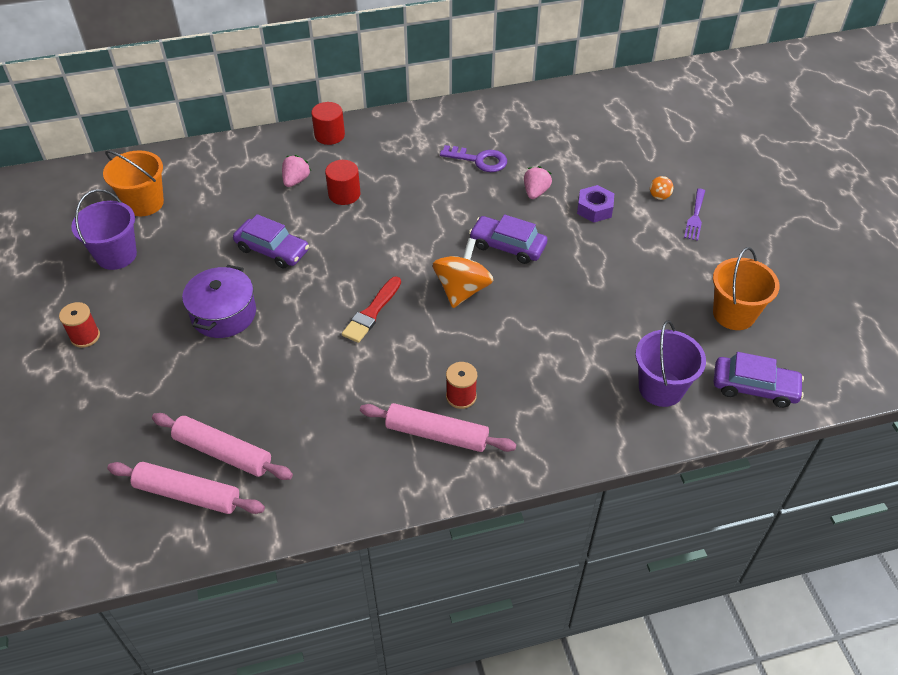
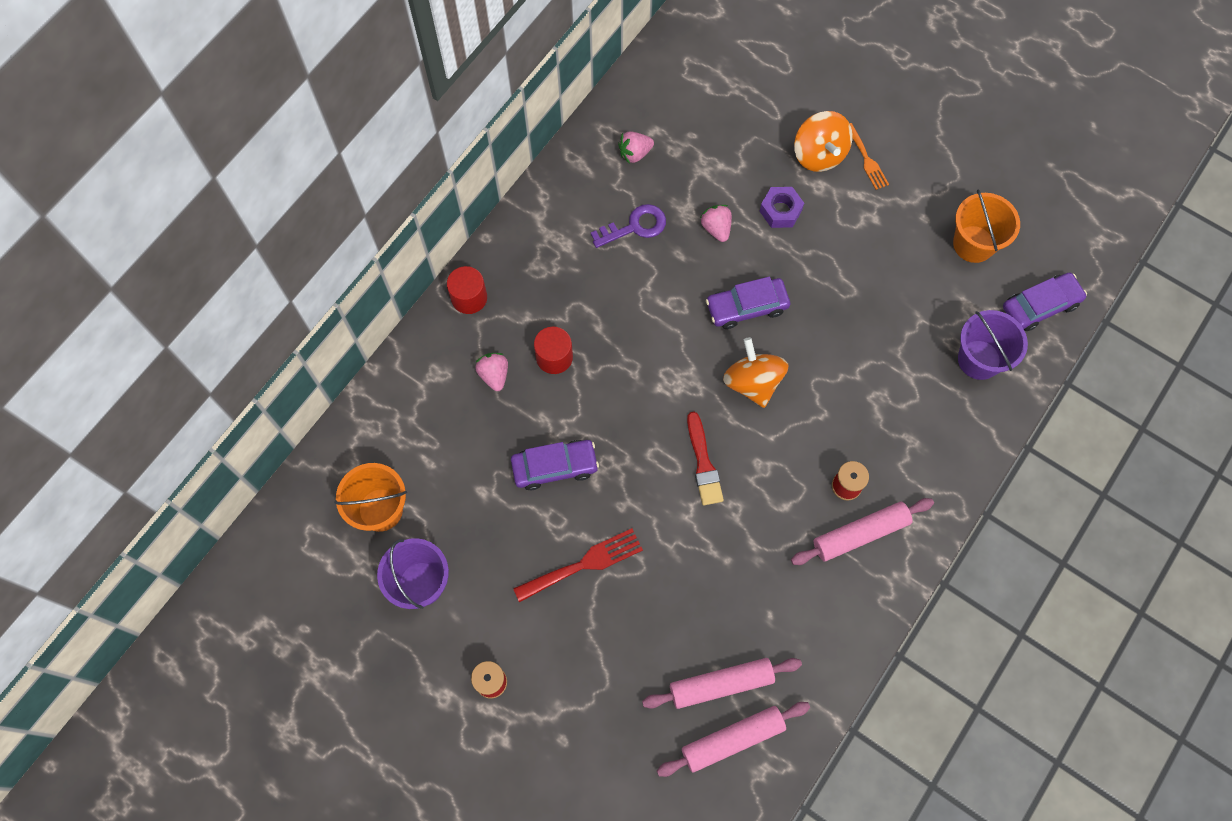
camera: 40 degrees left, 20 degrees up
(223, 314) = (584, 564): purple pot -> red fork
(524, 125) = (635, 153): none -> pink strawberry
(659, 194) = (819, 154): orange spinning top -> orange spinning top, size x2.45
(695, 217) = (866, 159): purple fork -> orange fork

